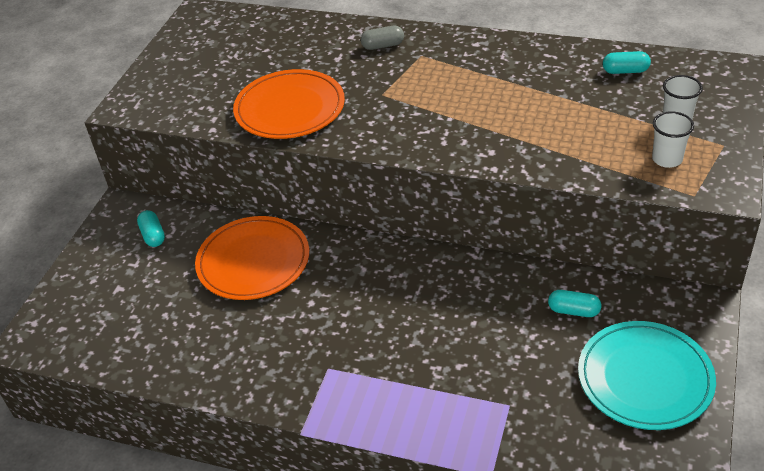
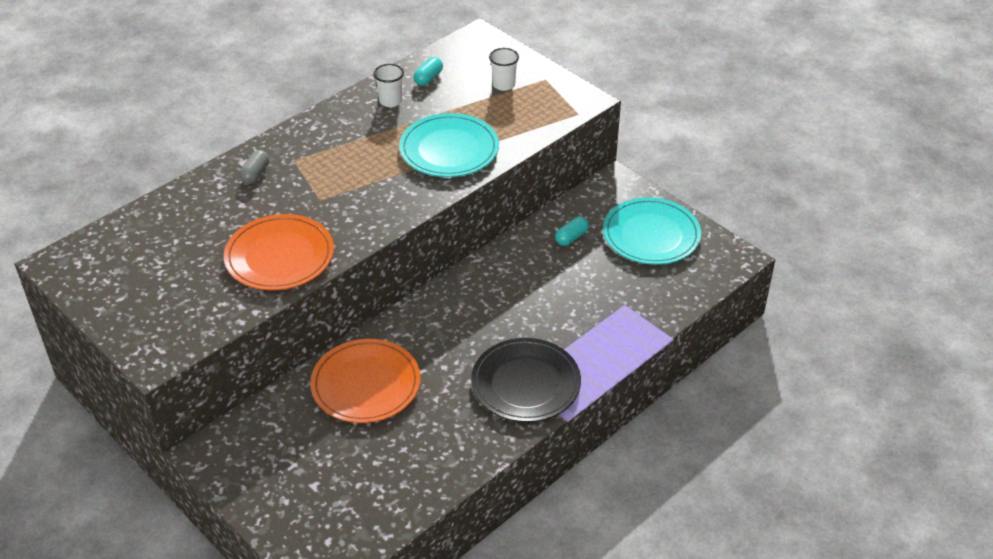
camera: 65 degrees left, 0 degrees up
(153, 235) = (267, 440): turquoise capsule -> none
(330, 375) = (526, 383): none -> black plate
(531, 134) = (449, 149): none -> turquoise plate
(667, 159) = (535, 107): white cup -> white cup (390, 101)

